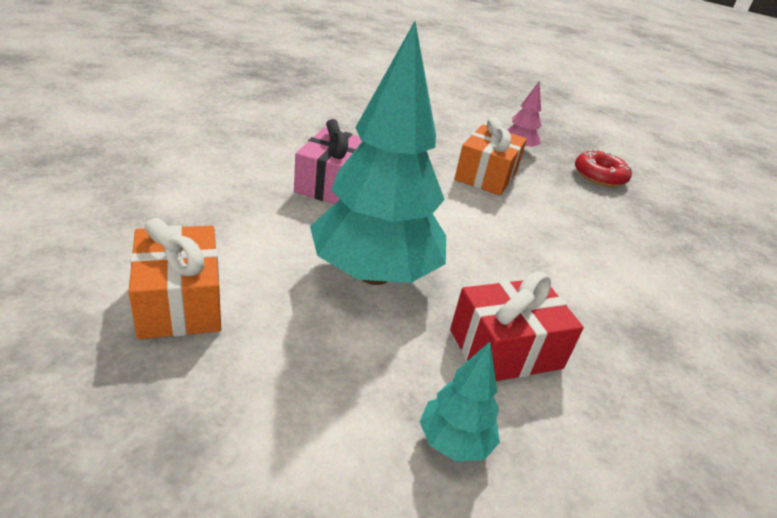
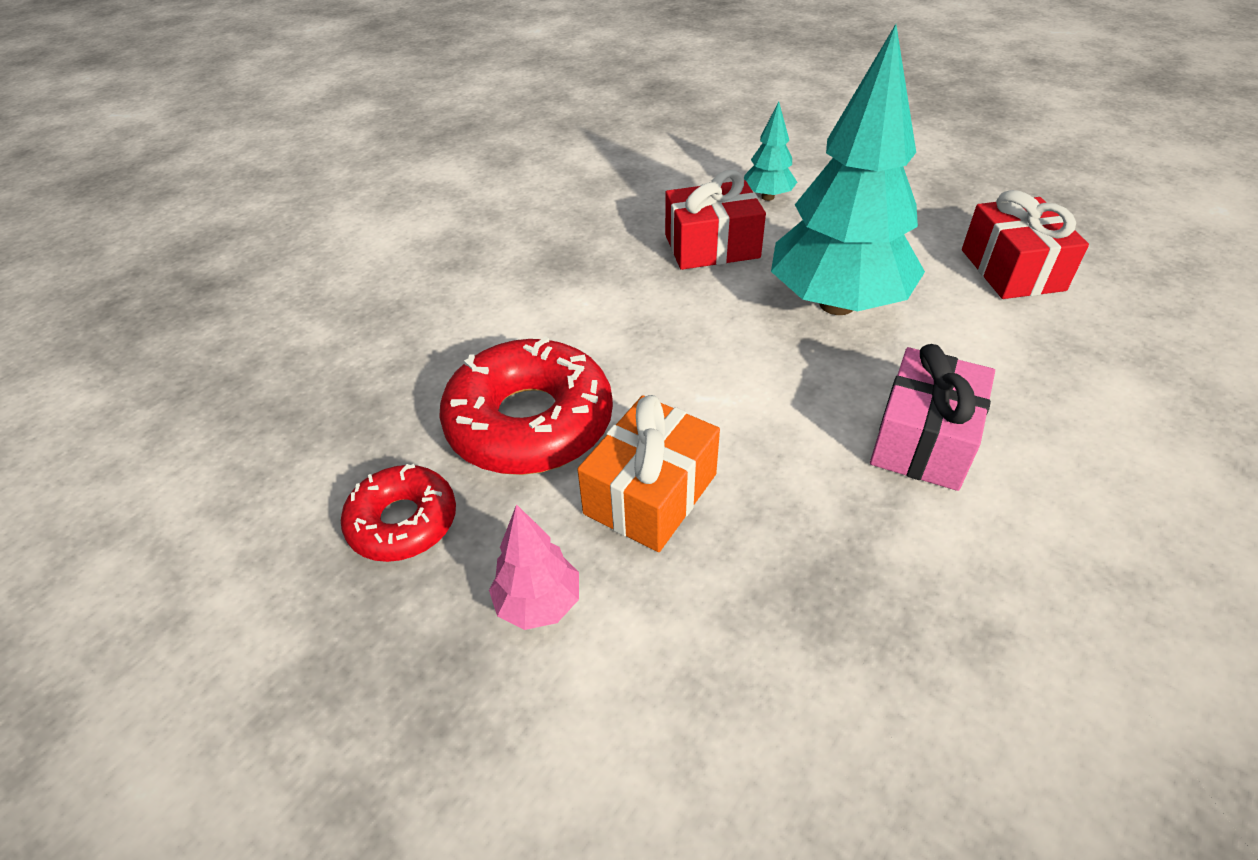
camera: 165 degrees left, 10 degrees up
(180, 302) = (1012, 270): orange gift -> red gift
(572, 209) = (530, 422): none -> red donut

